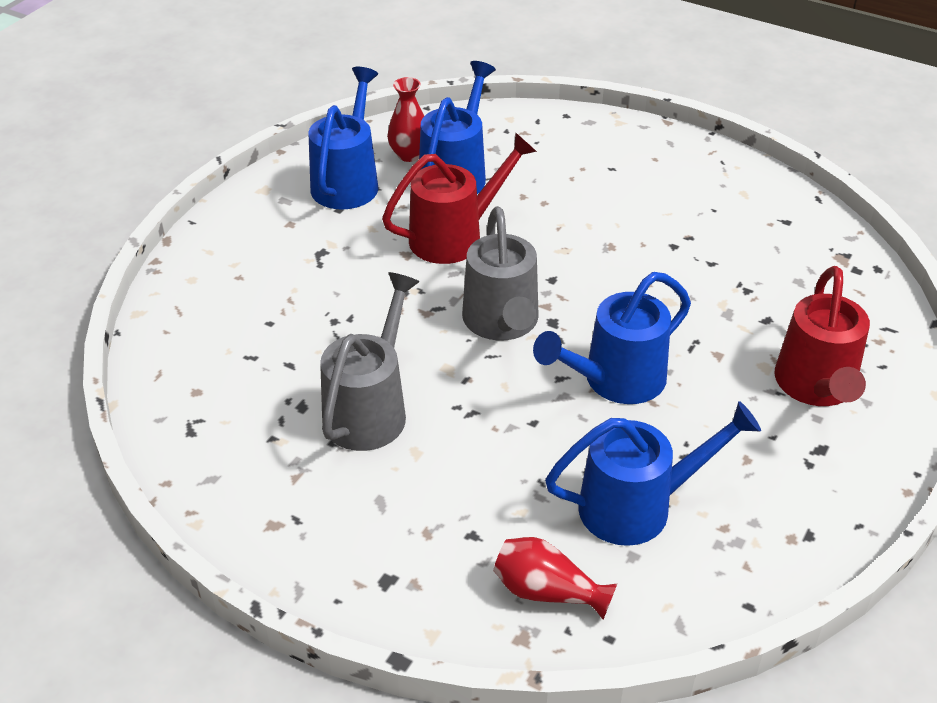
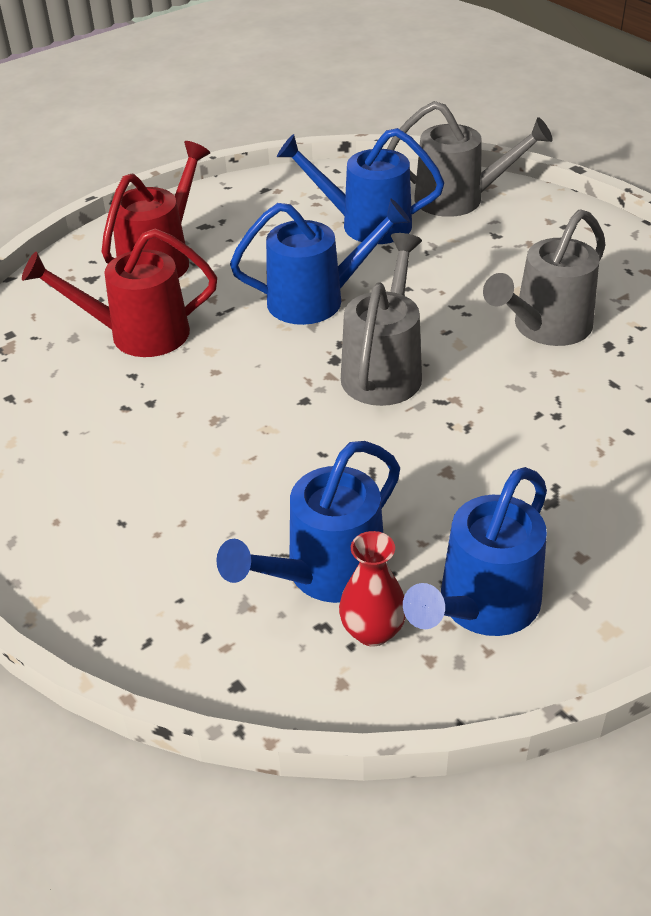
camera: 155 degrees left, 0 degrees up
(456, 236) = (377, 478): red watering can -> red watering can (136, 334)
(547, 592) = (460, 199): red vase -> grey watering can

